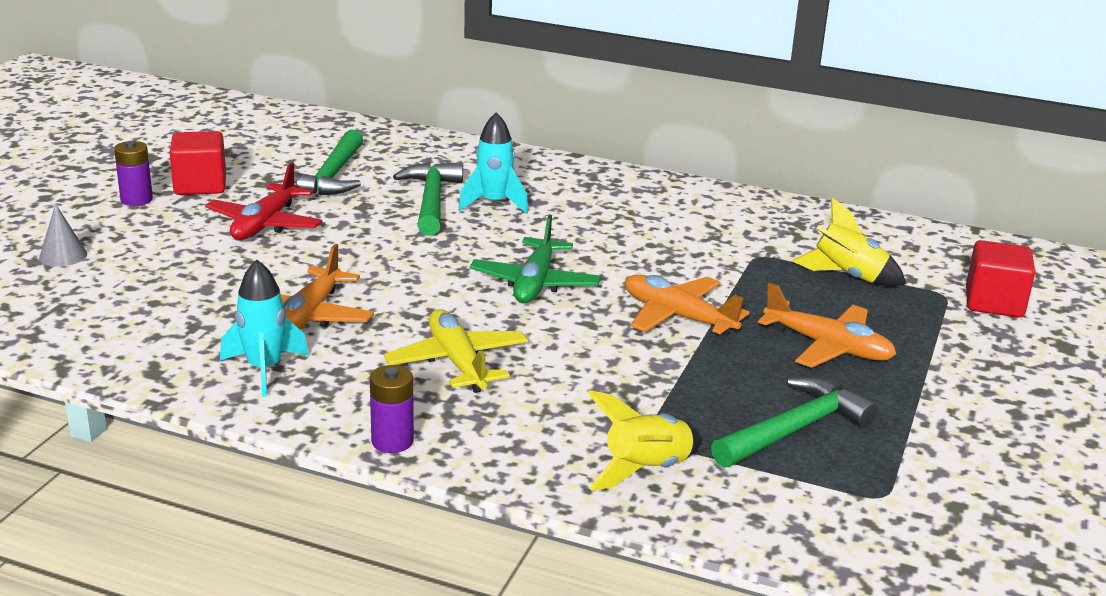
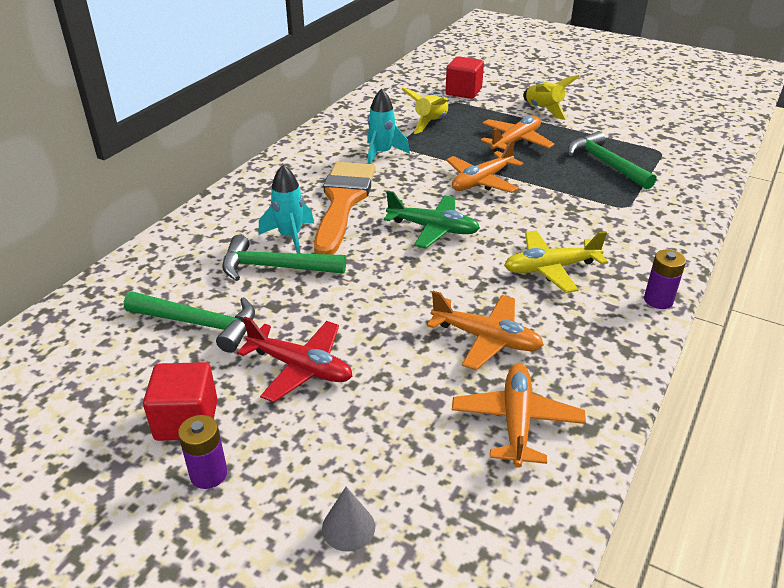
camera: 80 degrees left, 10 degrees up
(172, 331) = (516, 421): none -> orange plane
(264, 369) = (574, 362): turquoise rocket -> turquoise rocket (382, 154)
(581, 227) = (343, 202): none -> orange brush
(646, 470) = (660, 211): yellow rocket -> yellow rocket (543, 110)

